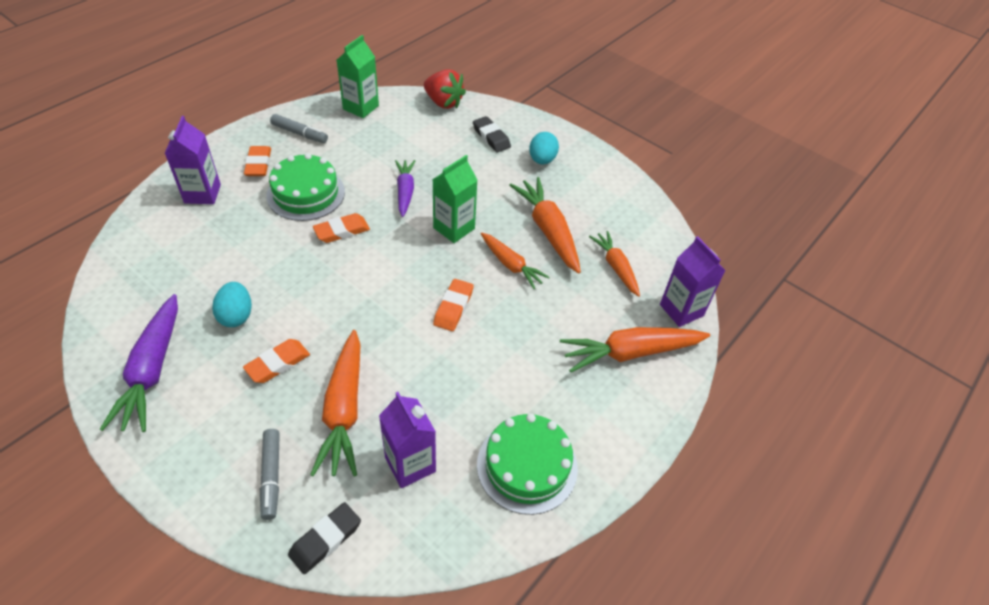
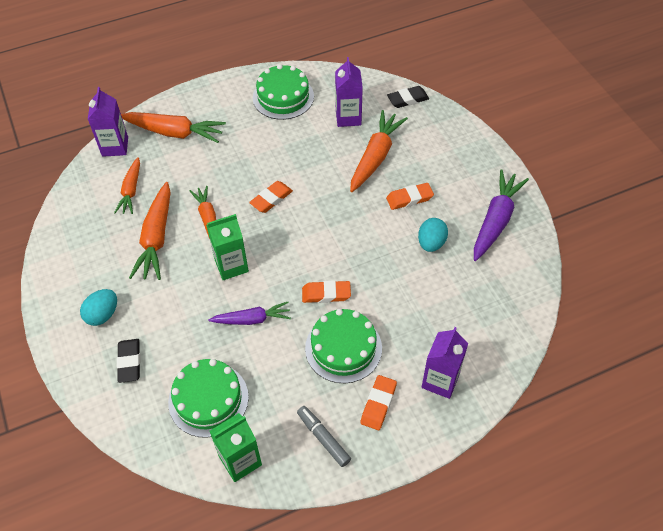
camera: 150 degrees left, 5 degrees up
(271, 476) = (429, 135): grey marker -> none
(405, 191) = (252, 319): purple carrot -> purple carrot turned 120 degrees counterclockwise
(408, 132) = (208, 399): none -> green cake
(443, 102) = (144, 436): red strawberry -> none

